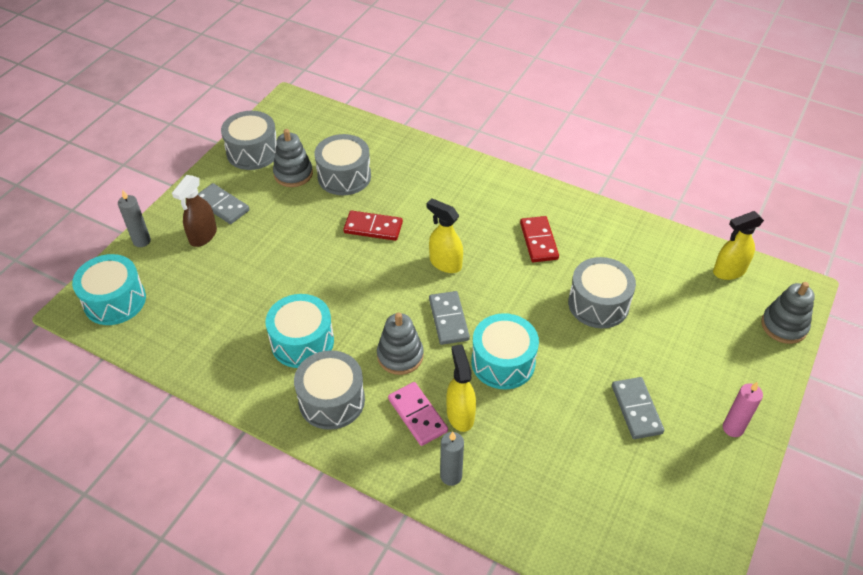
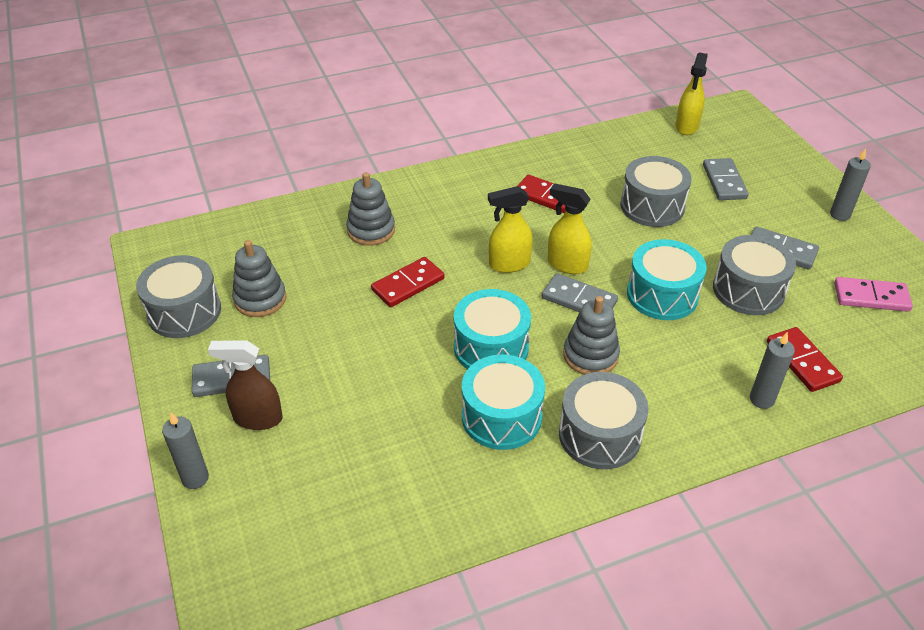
camera: 50 degrees left, 5 degrees down
(115, 301) = (261, 554): turquoise drum -> turquoise drum (491, 347)
(203, 236) = (257, 418): brown spray bottle -> brown spray bottle turned 120 degrees clockwise
(344, 176) = (313, 266): grey drum -> grey drum (748, 290)
(417, 415) = (673, 383): pink domino -> pink domino (871, 297)
(460, 414) = (697, 354): yellow spray bottle -> yellow spray bottle (567, 264)
(517, 483) = (802, 361): none -> red domino
(683, 331) = (724, 182): none -> grey domino
(733, 428) = (840, 215): pink candle -> grey candle
(784, 326) = (764, 135): grey stacking toy -> grey stacking toy (371, 230)

